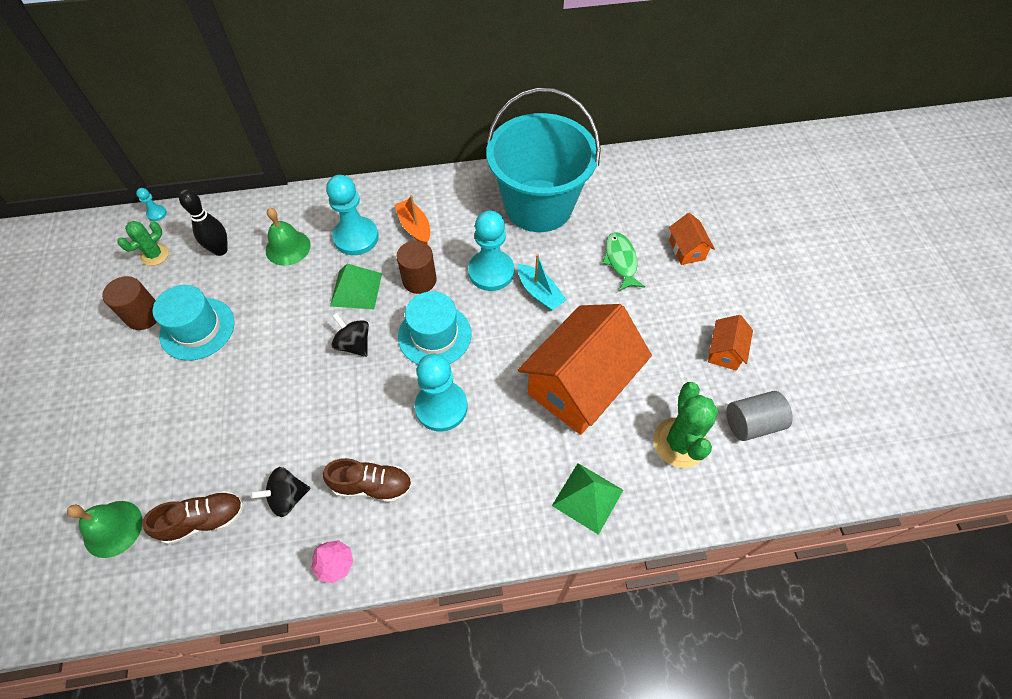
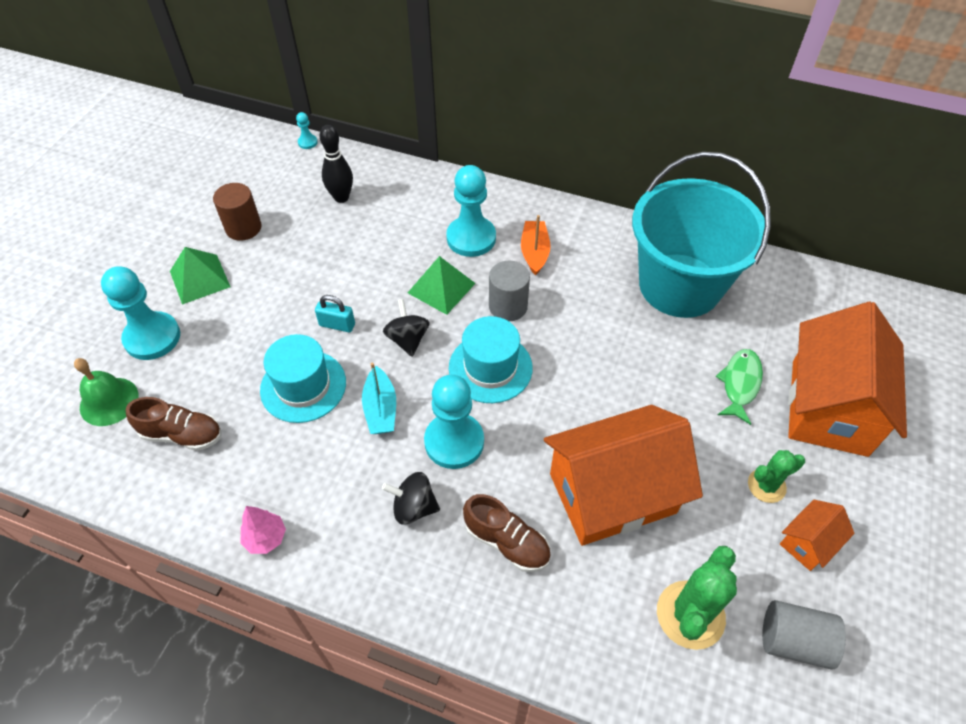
camera: 30 degrees right, 5 degrees down
(155, 255) = (284, 178): green cactus -> green cactus (766, 486)
(197, 329) = (279, 260): turquoise hat -> turquoise hat (303, 386)
(286, 360) = (337, 325): none -> turquoise padlock
(287, 497) = (262, 452): black spinning top -> black spinning top (413, 507)
(288, 247) = (402, 220): green bell -> none
(372, 486) = (343, 483): brown shoe -> brown shoe (507, 542)
(419, 280) = (508, 306): brown cylinder -> grey cylinder
(491, 272) = (587, 331): turquoise pawn -> turquoise pawn (152, 337)
(539, 293) = (626, 376): turquoise boat -> turquoise boat (380, 409)
(587, 497) = (549, 615): green pyramid -> green pyramid (199, 279)
(686, 250) = (828, 407): orange house -> orange house, size x2.29

